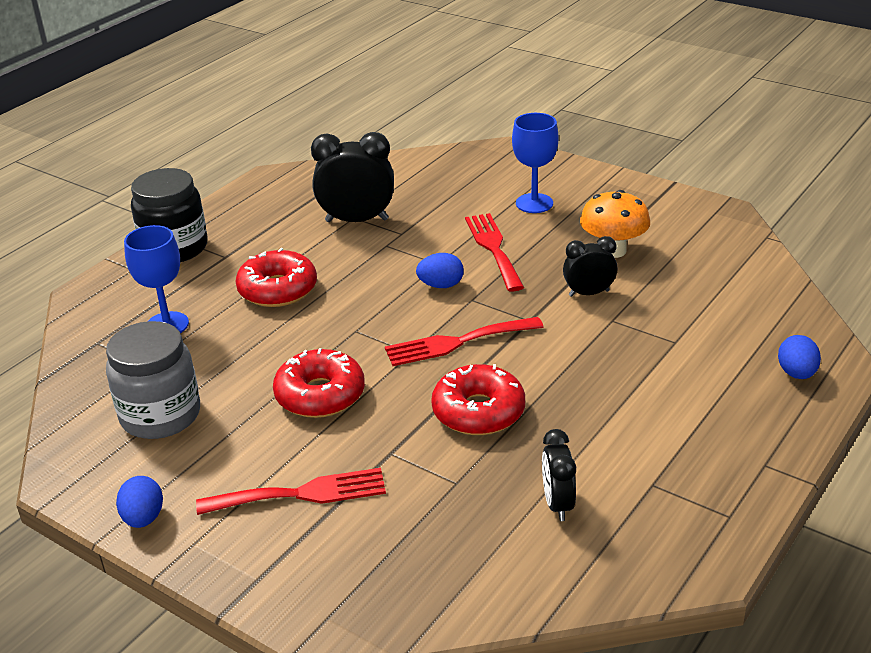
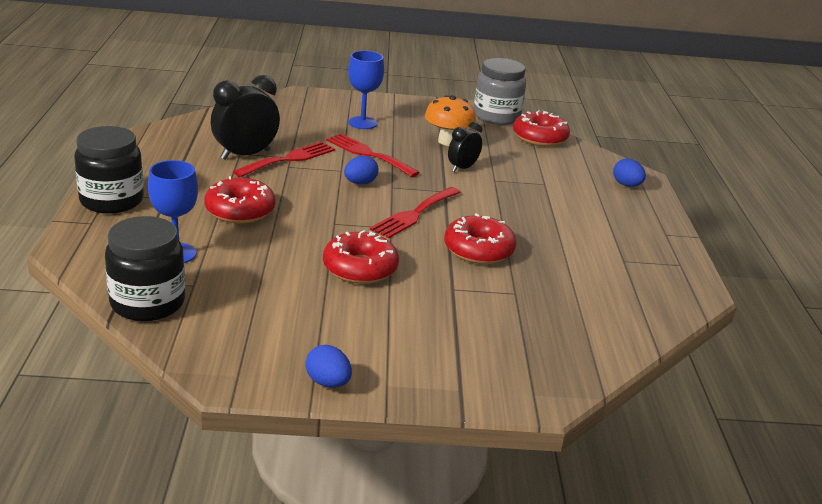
camera: 40 degrees left, 5 degrees down
(87, 373) = (148, 303): none -> black jar
(160, 415) = (252, 314): grey jar -> grey jar (496, 116)
(301, 494) = (424, 330): red fork -> red fork (289, 159)
(557, 504) = (587, 286): black clock -> none
(750, 271) = (540, 138): none -> red donut

